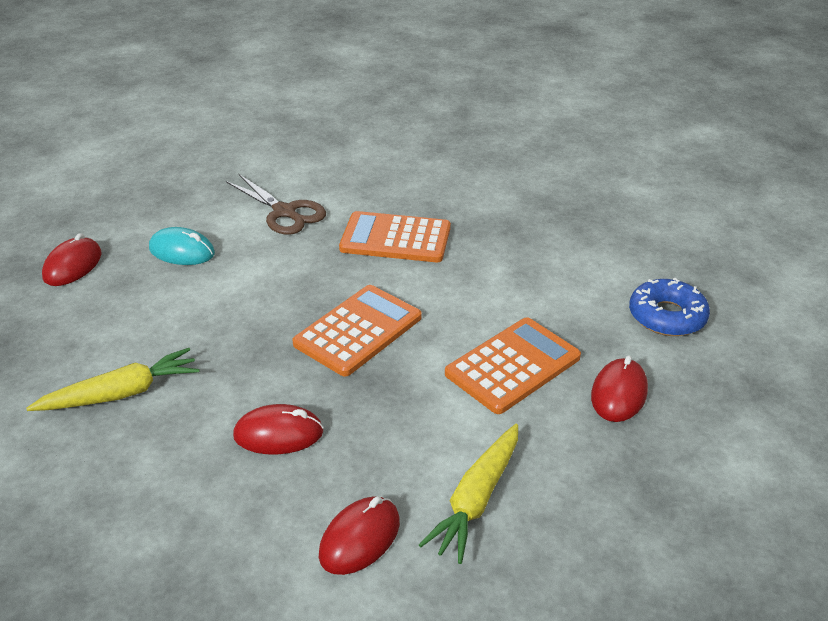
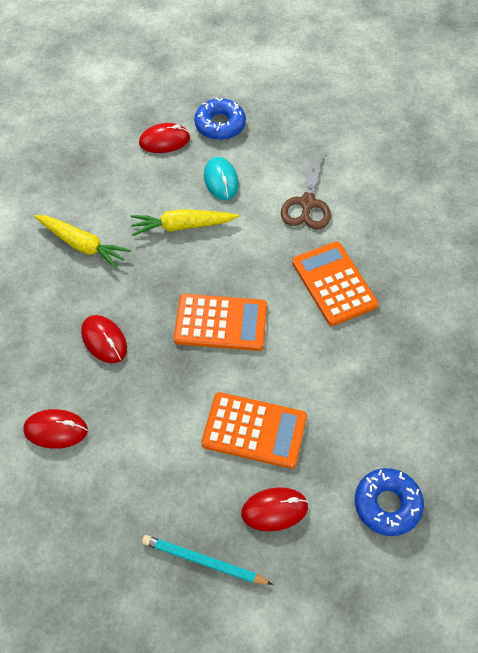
camera: 55 degrees right, 20 degrees up
(111, 221) = (220, 125): none -> blue donut
(476, 499) = (122, 473): yellow carrot -> yellow carrot (182, 226)
(643, 477) = (204, 561): none -> turquoise pencil

